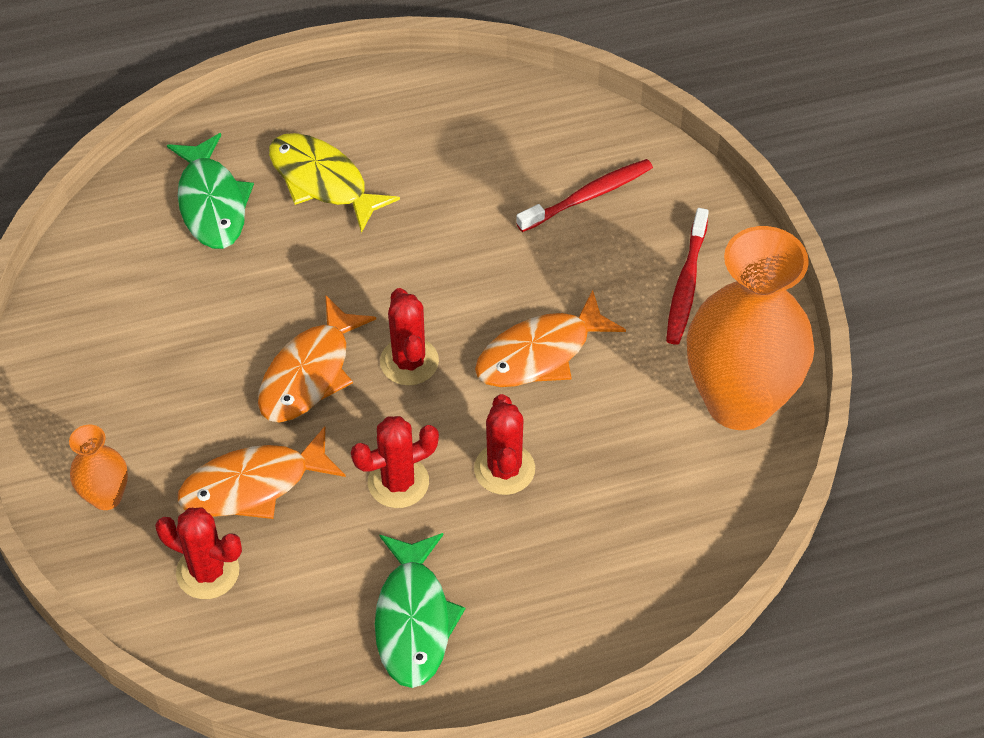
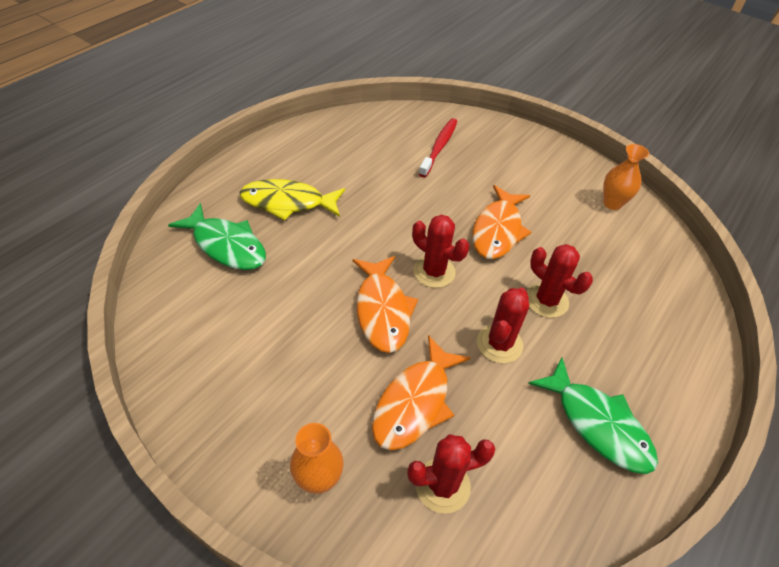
camera: 40 degrees left, 5 degrees down
(686, 284) = (528, 164): red toothbrush -> none
(739, 402) = (612, 203): orange vase -> orange vase, size x0.44

